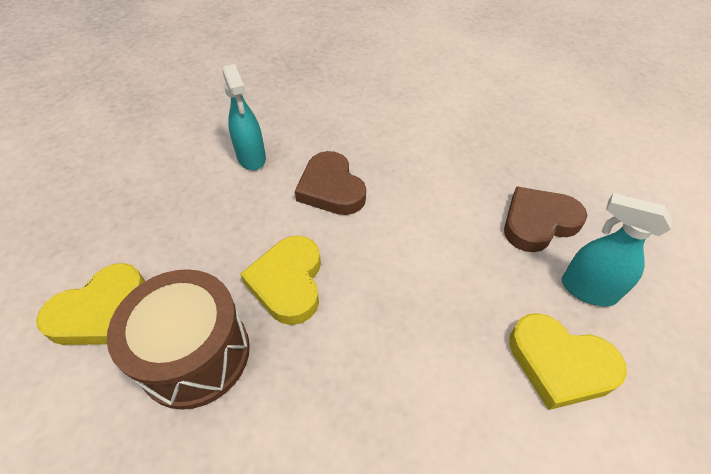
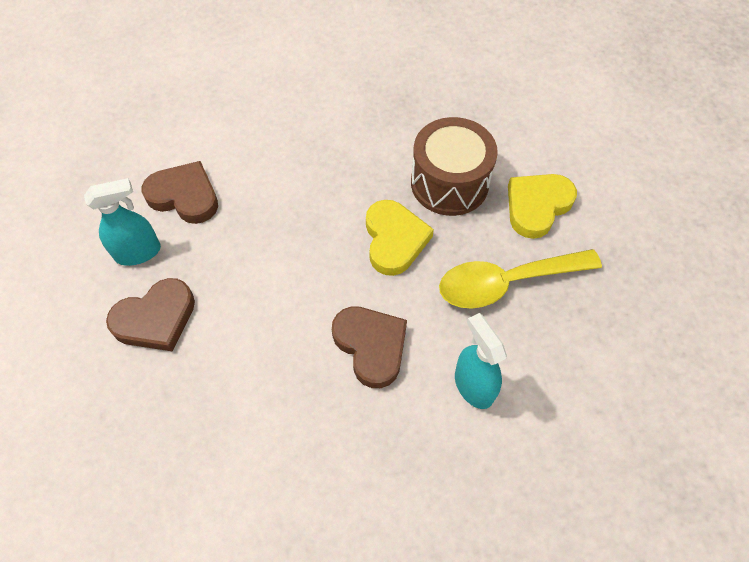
camera: 175 degrees right, 10 degrees up
(185, 230) = (506, 283): none -> yellow spoon
(560, 363) = (184, 196): yellow heart -> brown heart
(587, 290) = (138, 252): turquoise spray bottle -> turquoise spray bottle turned 45 degrees counterclockwise

